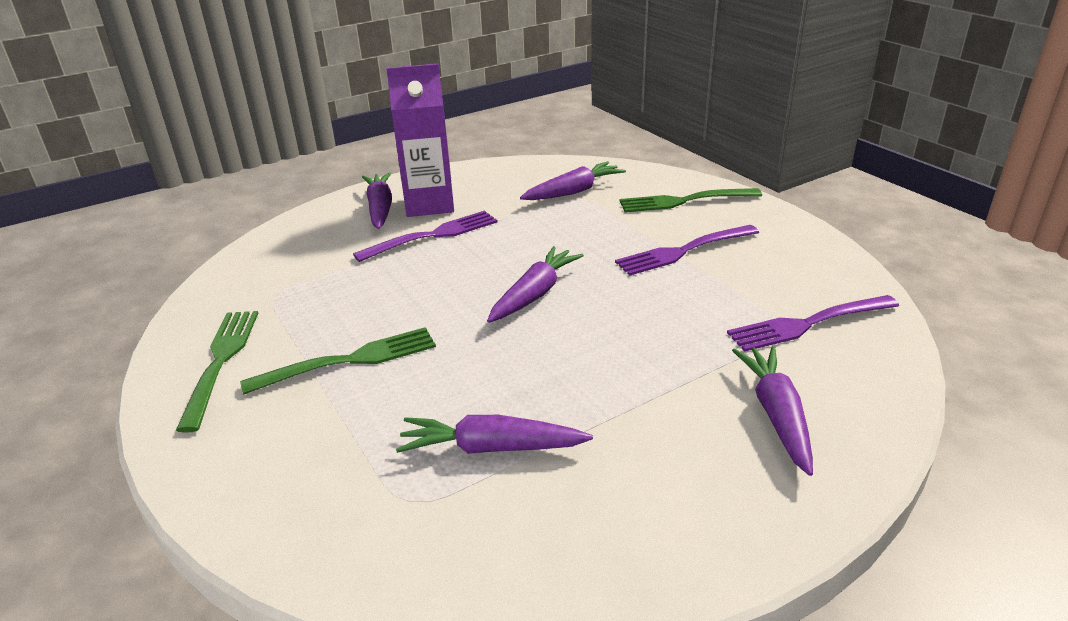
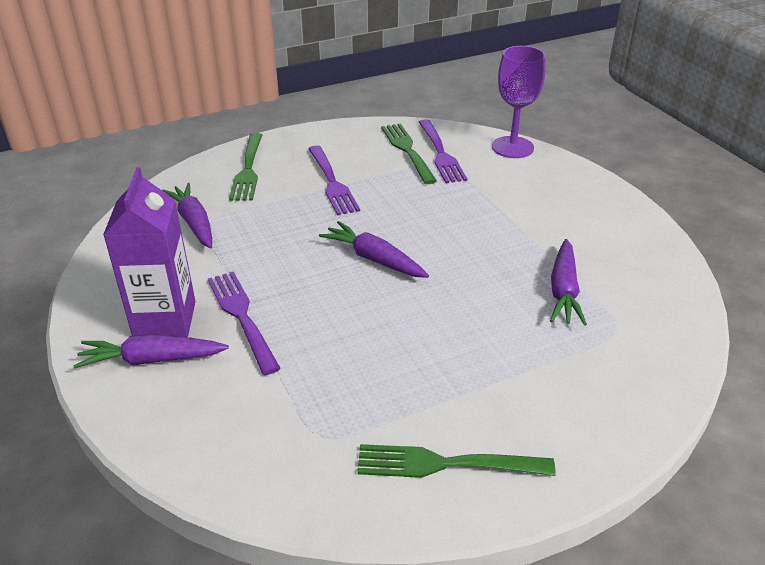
camera: 85 degrees left, 5 degrees up
(349, 361) = (455, 368): green fork -> green fork (407, 151)
(776, 415) = (530, 181): purple carrot -> none
(880, 394) = (512, 147): none -> purple goblet

